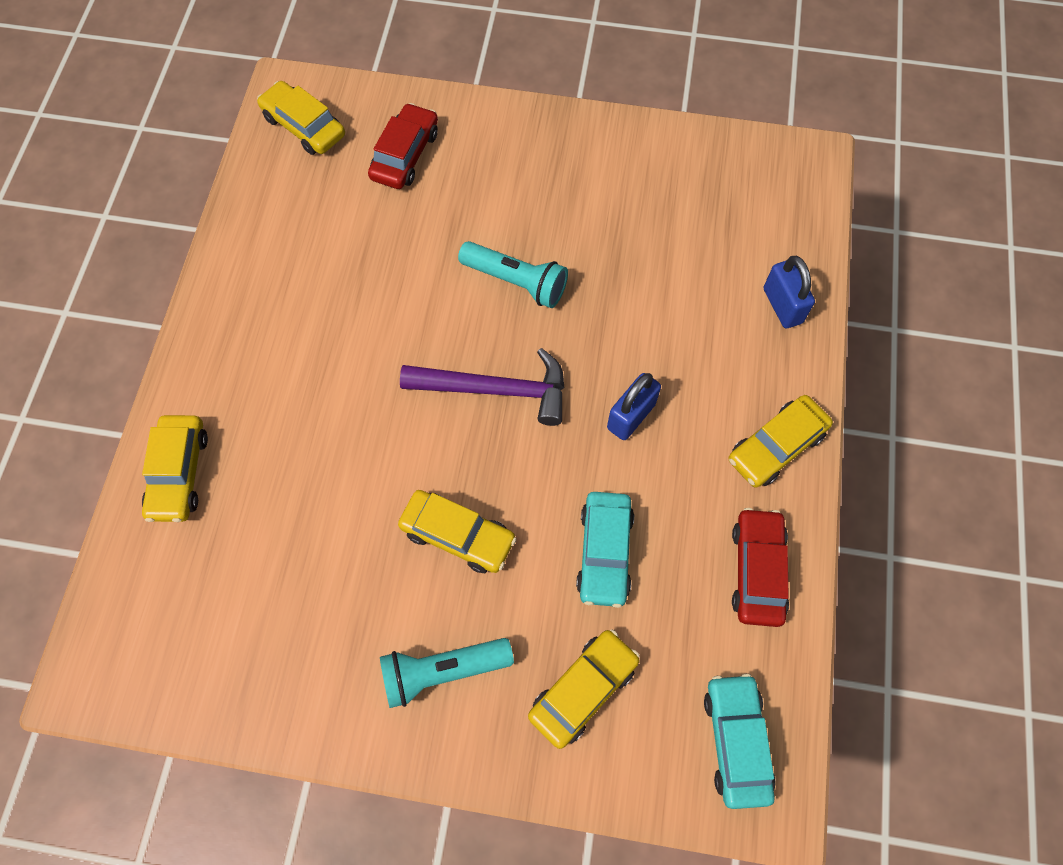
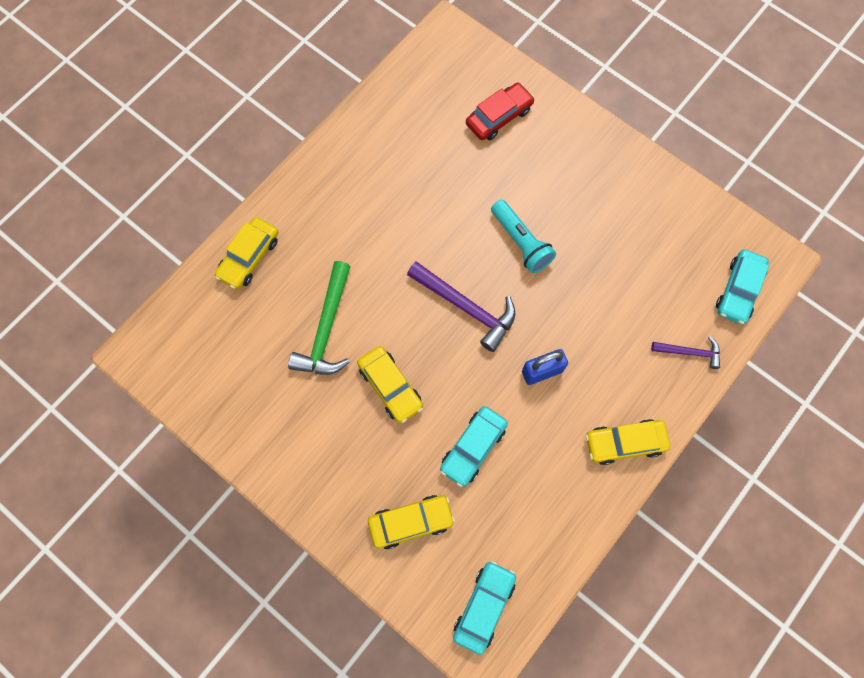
camera: 30 degrees right, 5 degrees up
(304, 126) = (444, 64): yellow car -> none
(334, 508) = (326, 329): none -> green hammer
(442, 671) = (335, 463): turquoise flashlight -> none
(757, 571) = (562, 514): red car -> none
(782, 306) = (690, 352): blue padlock -> purple hammer
(791, 212) = (738, 290): none -> turquoise car

